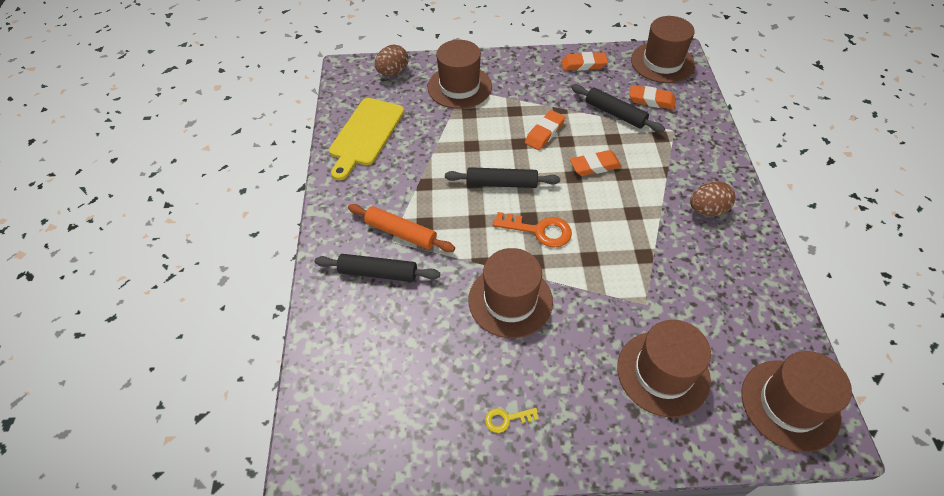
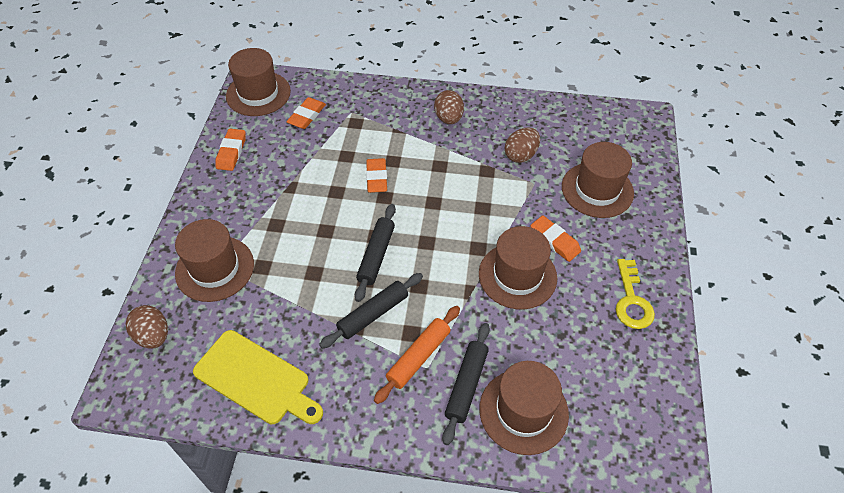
camera: 80 degrees left, 0 degrees up
(506, 419) = (631, 300): yellow key -> yellow key, size x1.79
(538, 230) = (443, 238): orange key -> none
(544, 133) = (319, 206): orange eraser -> orange eraser (554, 241)
(615, 113) = (314, 146): black rolling pin -> black rolling pin (373, 314)
(683, 285) = (520, 155): none -> brown egg
(789, 404) = (626, 129): brown hat -> brown hat (523, 411)

